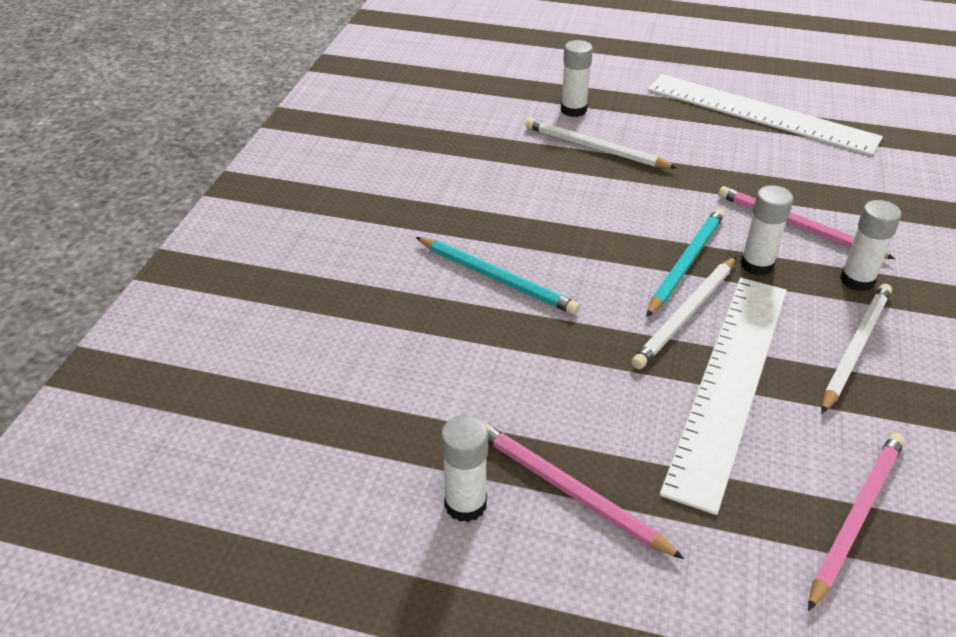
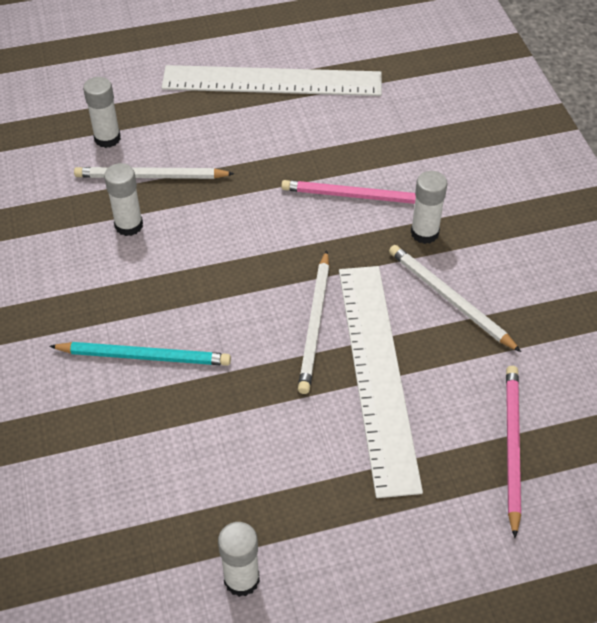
camera: 30 degrees left, 10 degrees up
(570, 492) = (312, 528): pink pencil -> none
(685, 263) = (290, 272): turquoise pencil -> none
(757, 265) = (345, 250): white glue stick -> white glue stick (129, 225)
(855, 348) = (450, 299): white pencil -> white pencil turned 45 degrees counterclockwise

